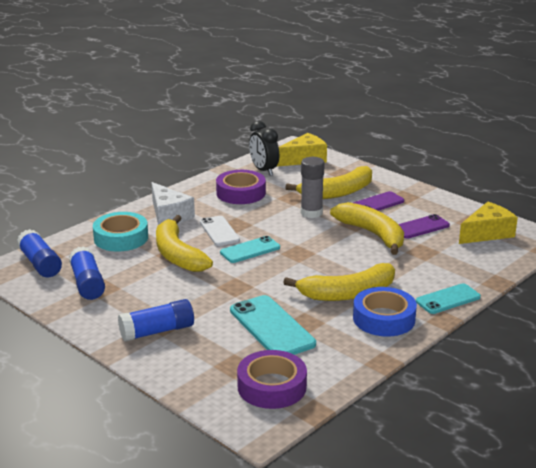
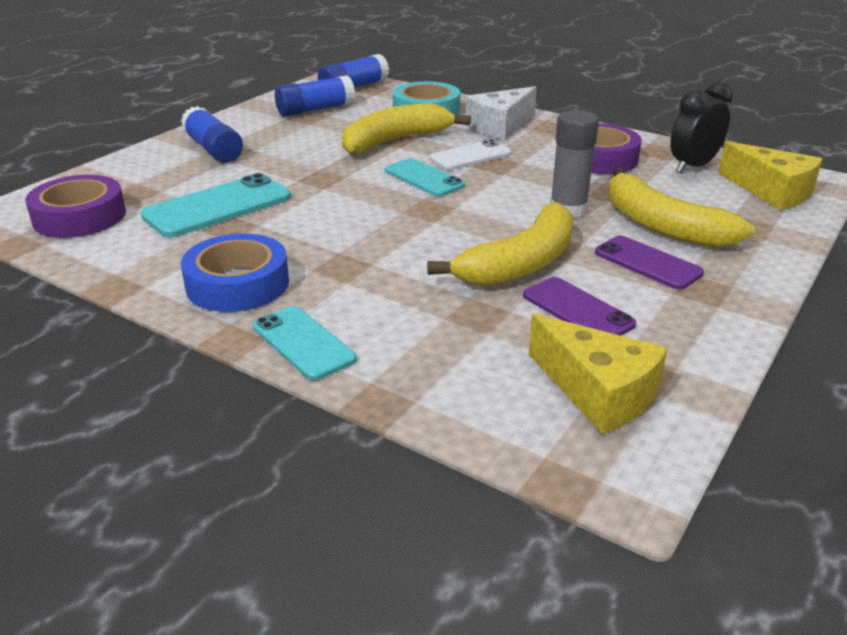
camera: 80 degrees right, 5 degrees up
(347, 293) = (312, 252): yellow banana -> none

